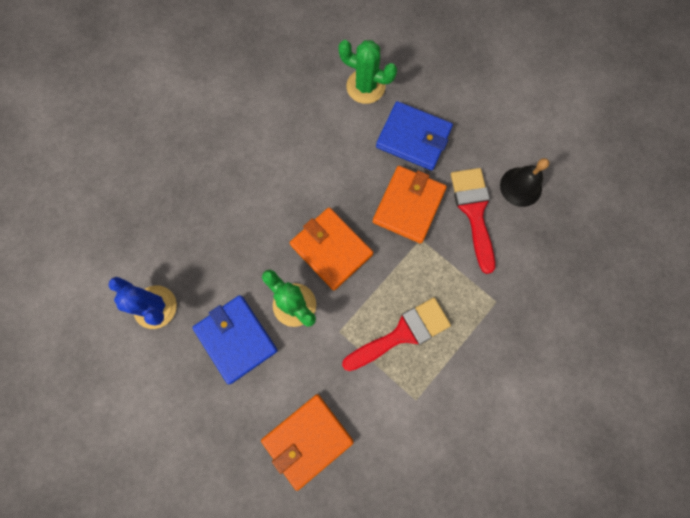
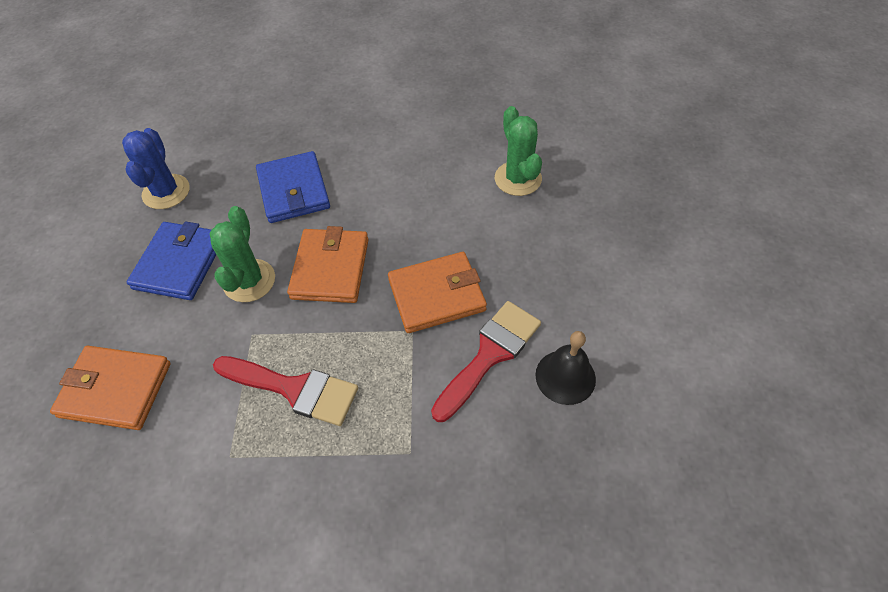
camera: 50 degrees right, 20 degrees down
(413, 138) = (510, 248): blue wallet -> blue wallet (293, 190)

